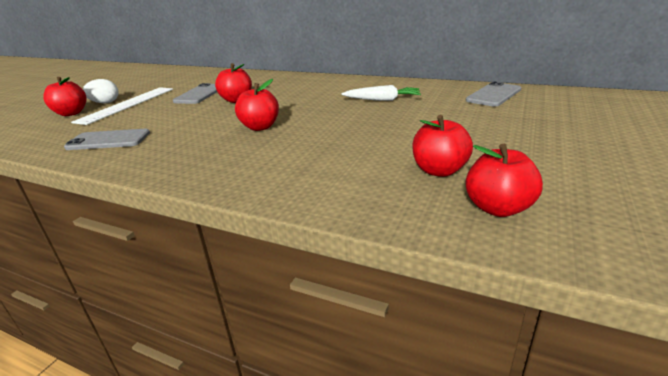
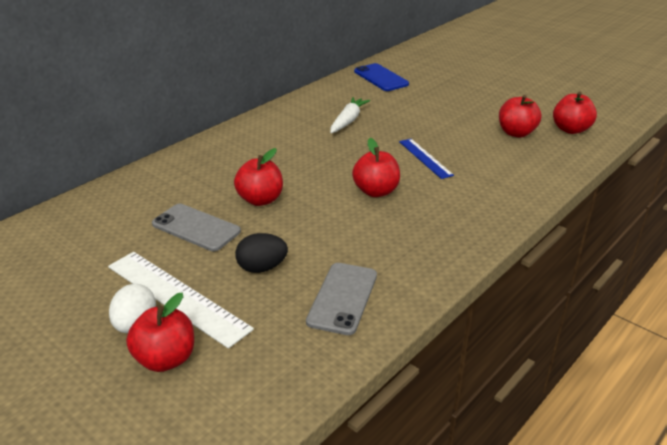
camera: 75 degrees left, 5 degrees up
(152, 115) = (262, 268): none -> black egg
(333, 135) = (425, 158): none -> blue ruler
(494, 95) = (381, 78): grey phone -> blue phone

